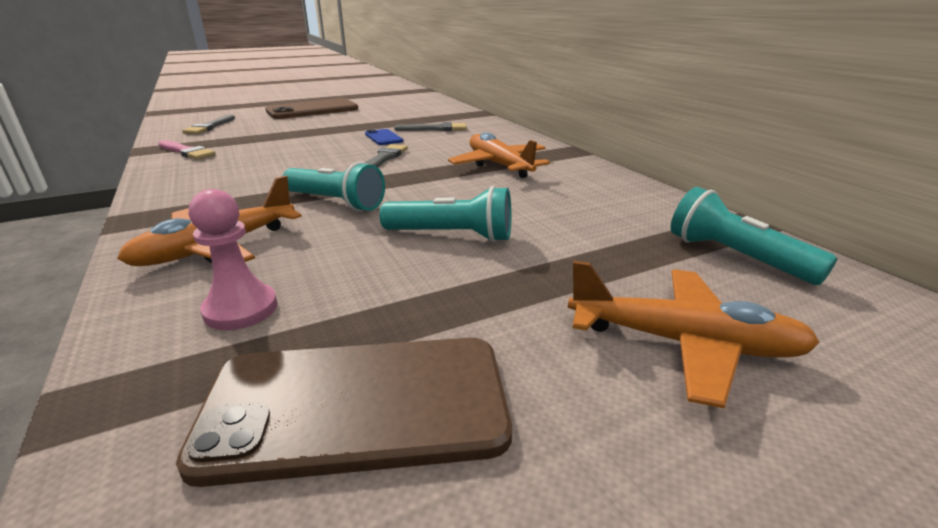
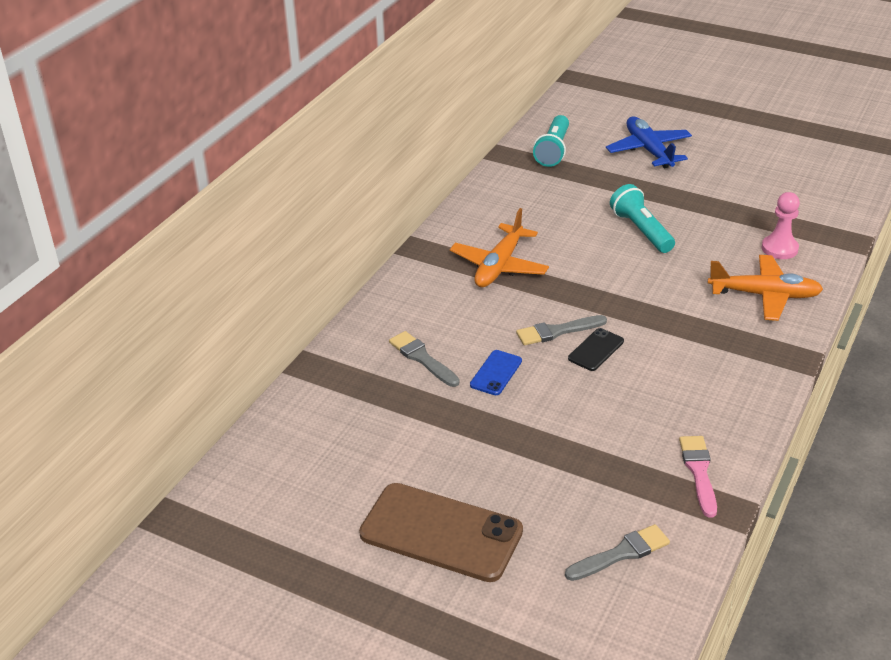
camera: 125 degrees left, 10 degrees up
(335, 202) = (662, 296): turquoise flashlight -> none
(338, 162) = (596, 350): none -> black phone
(357, 405) = (770, 194): brown phone -> none
(683, 343) = (648, 150): orange plane -> blue plane

